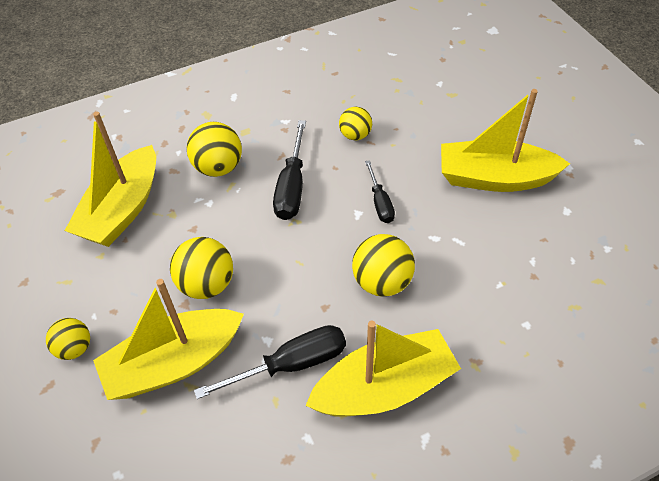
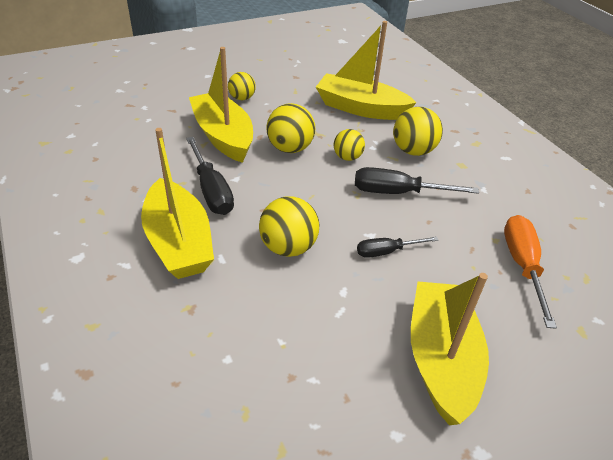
camera: 85 degrees right, 10 degrees down
(355, 135) = (479, 238): yellow ball -> yellow ball (347, 157)
(387, 113) = (522, 265): none -> orange screwdriver

